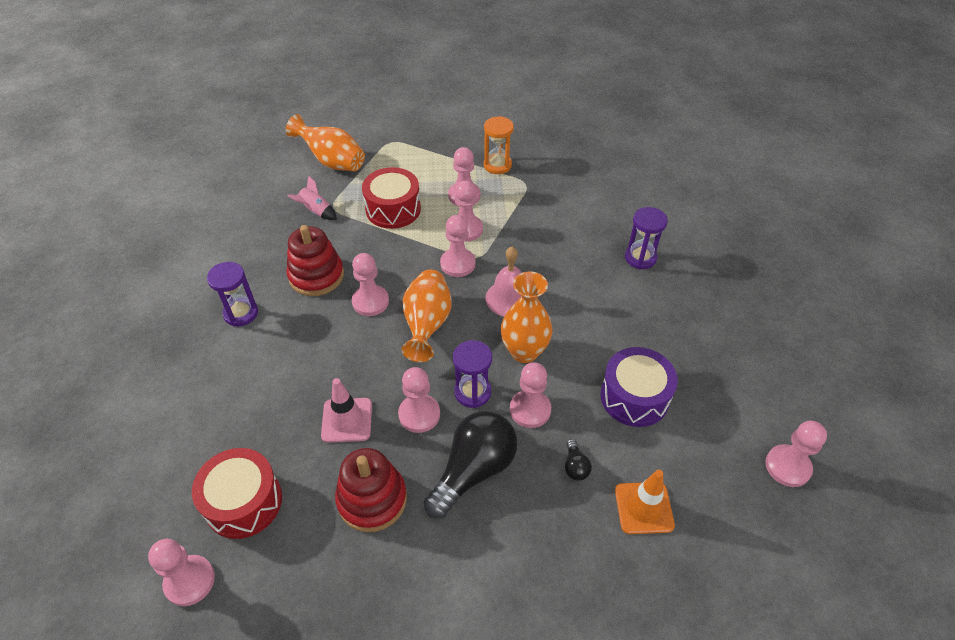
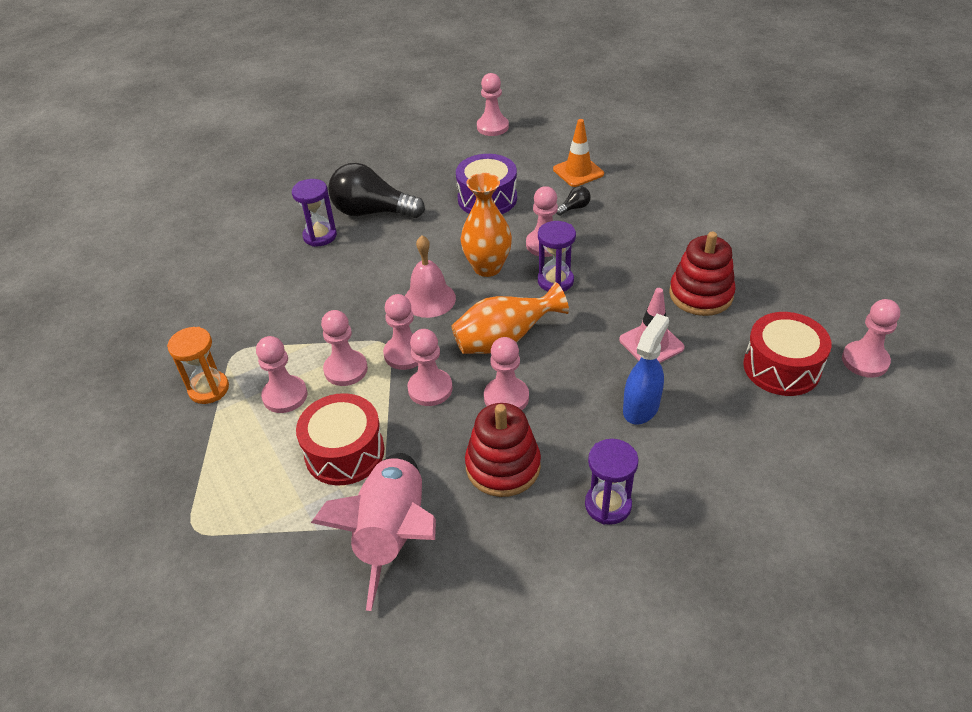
camera: 115 degrees left, 5 degrees down
(294, 375) = (641, 407): none -> blue spray bottle
(316, 211) = (393, 534): pink rocket -> pink rocket, size x2.21
(332, 161) = (272, 580): orange vase -> none
(419, 414) = (604, 302): pink pawn -> pink pawn (430, 389)
(474, 470) = (625, 253): black light bulb -> black light bulb (372, 212)

